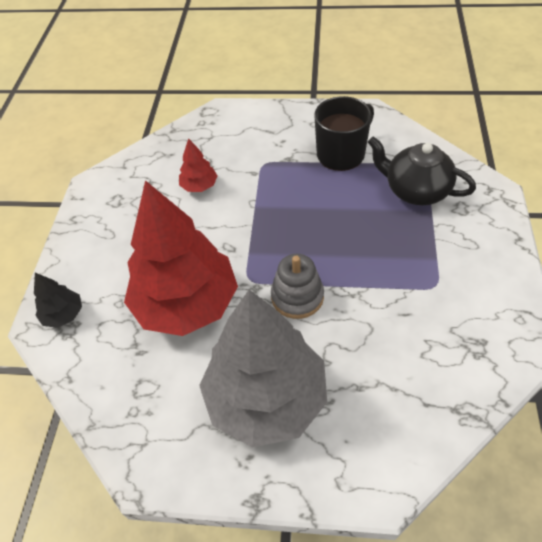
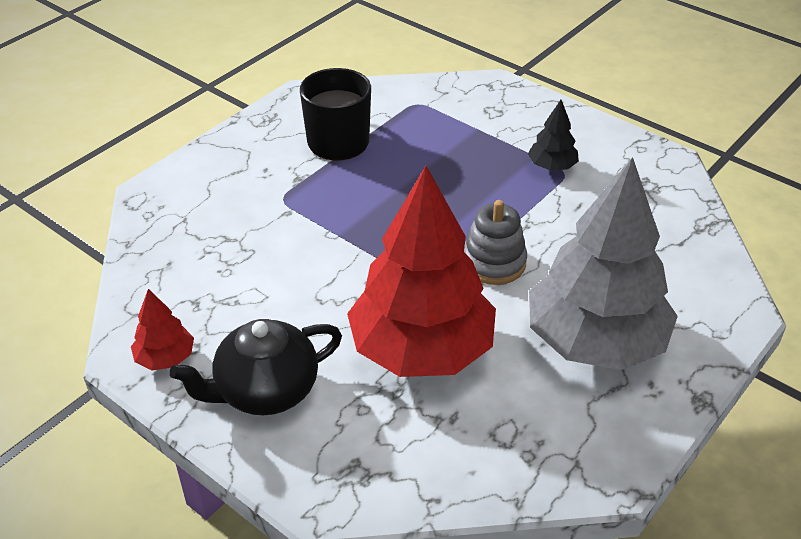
camera: 60 degrees left, 10 degrees down
(63, 314) = (328, 470): black tree -> black tree (552, 166)
(199, 186) = (254, 263): red tree -> red tree (165, 358)
(415, 190) = (442, 124): black teapot -> black teapot (265, 391)

